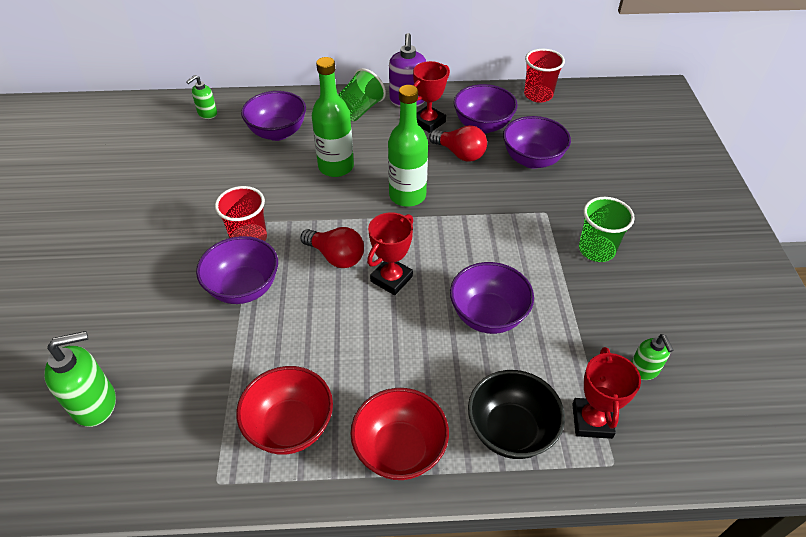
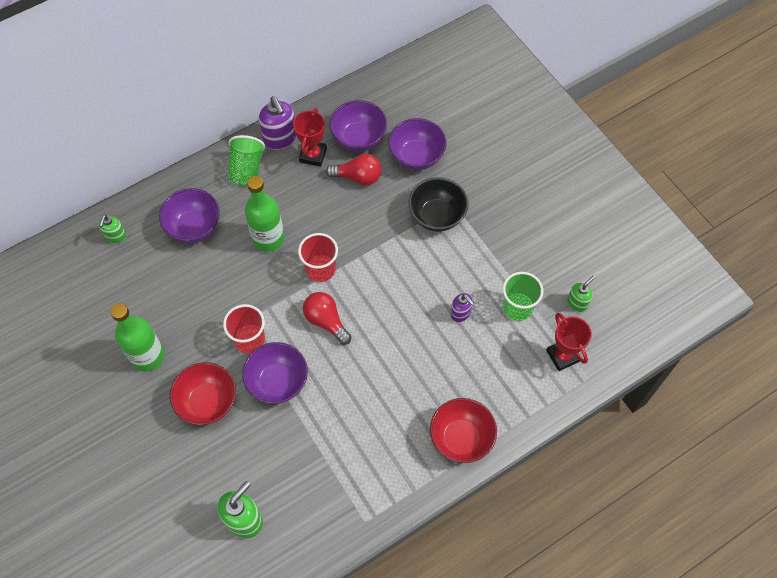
camera: 30 degrees left, 15 degrees up
(290, 426) = (384, 462): red bowl -> red bowl (207, 402)
(336, 256) = (326, 321): red light bulb -> red light bulb turned 135 degrees counterclockwise
(391, 279) = (378, 319): red trophy -> none
(407, 195) = (343, 239): green bottle -> green bottle (148, 356)
(488, 315) = (460, 313): purple bowl -> purple soap dispenser
(510, 430) = (519, 389): black bowl -> black bowl (437, 216)
(538, 95) = (384, 82): red cup -> red cup (320, 269)
(596, 250) = (504, 220): green cup -> green cup (517, 307)
(644, 370) = (577, 303): green soap dispenser -> green soap dispenser turned 90 degrees counterclockwise

